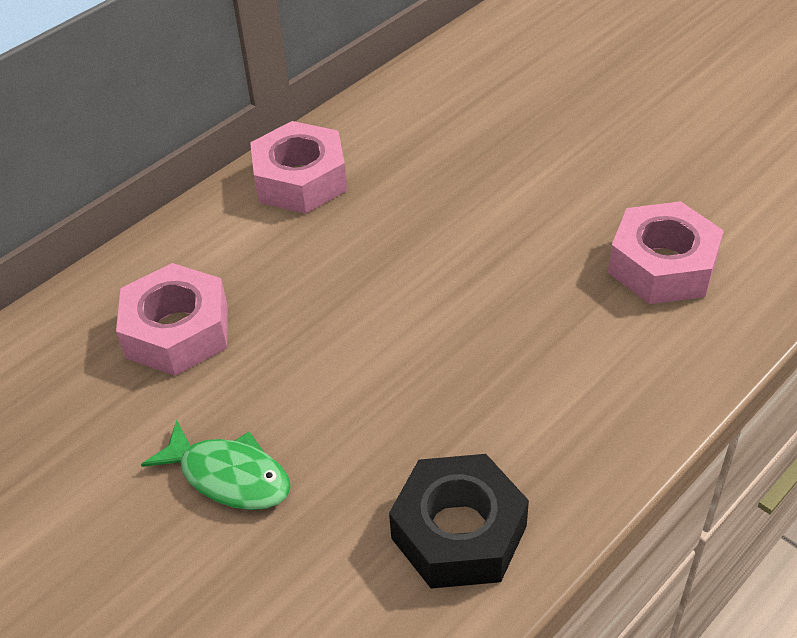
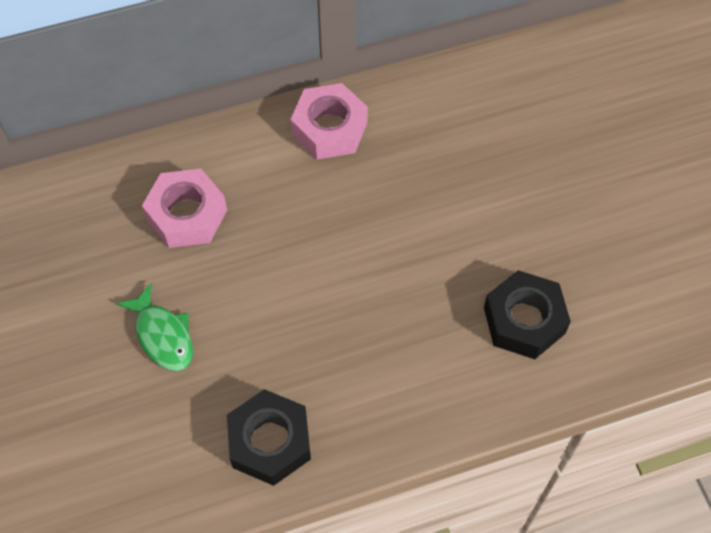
camera: 25 degrees right, 15 degrees up
(662, 265) = (524, 320): pink nut -> black nut

